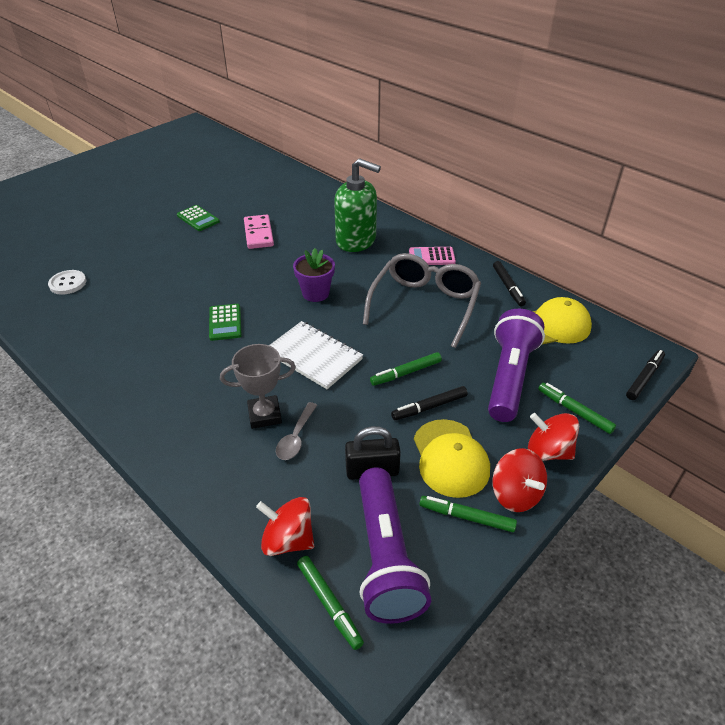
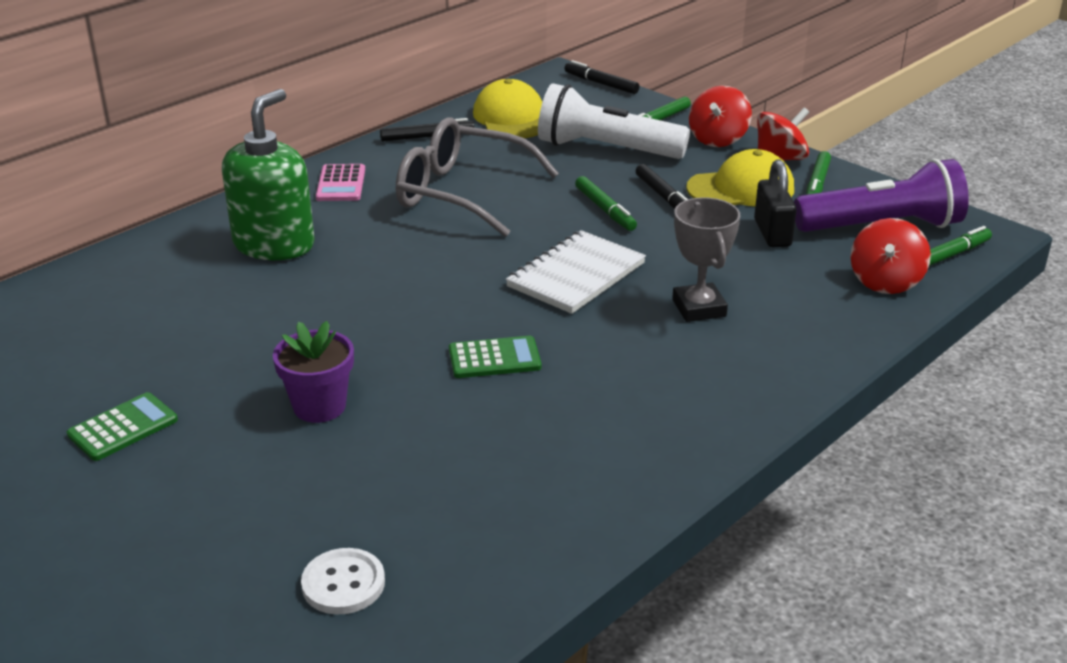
camera: 90 degrees left, 10 degrees down
(258, 234) = (217, 344): pink domino -> none
(296, 437) = (734, 283): grey spoon -> none
(315, 293) = (422, 278): purple flower pot -> purple flower pot (319, 406)
(509, 377) = (606, 149): purple flashlight -> white flashlight

